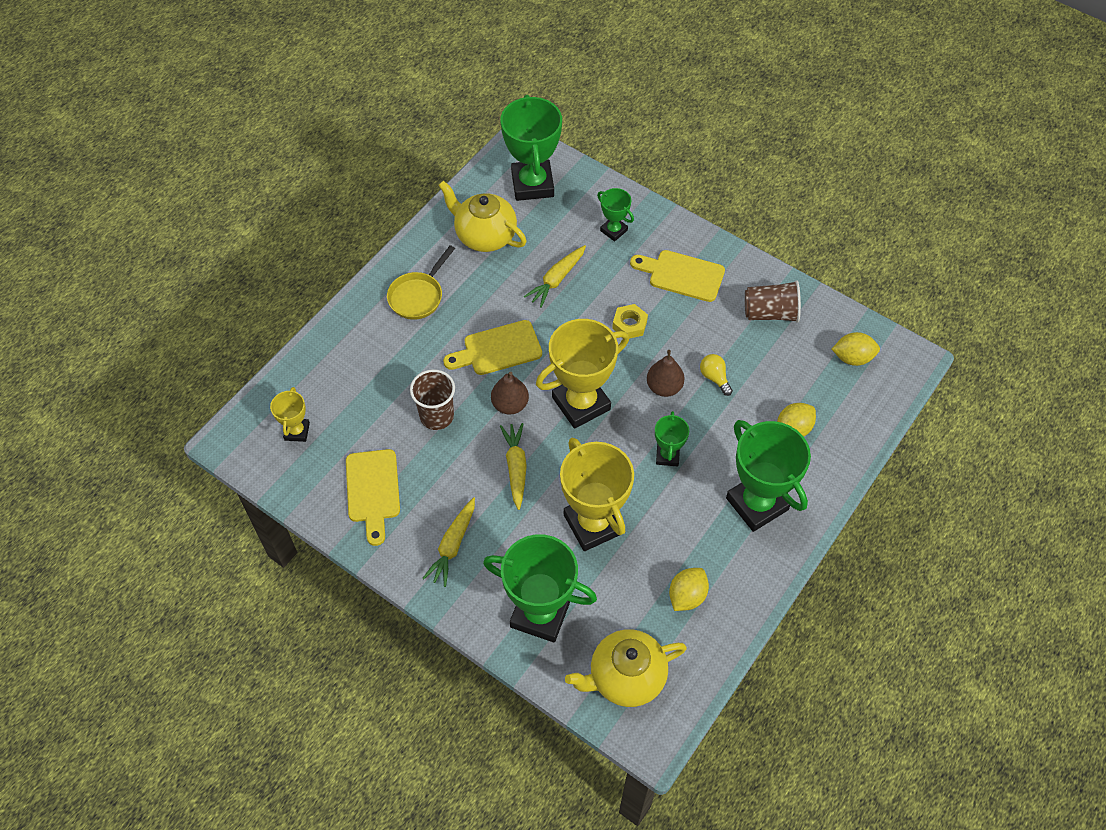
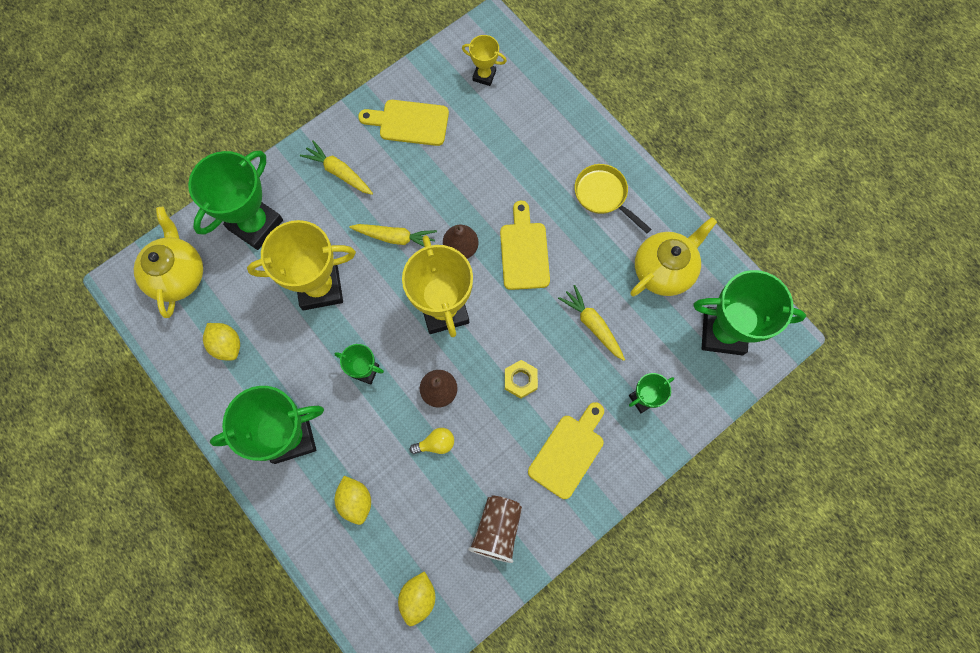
camera: 105 degrees right, 15 degrees up
(437, 416) = (467, 185): brown cup -> none

